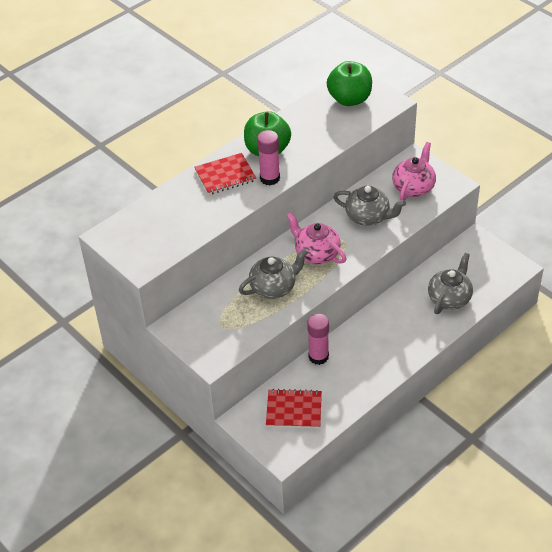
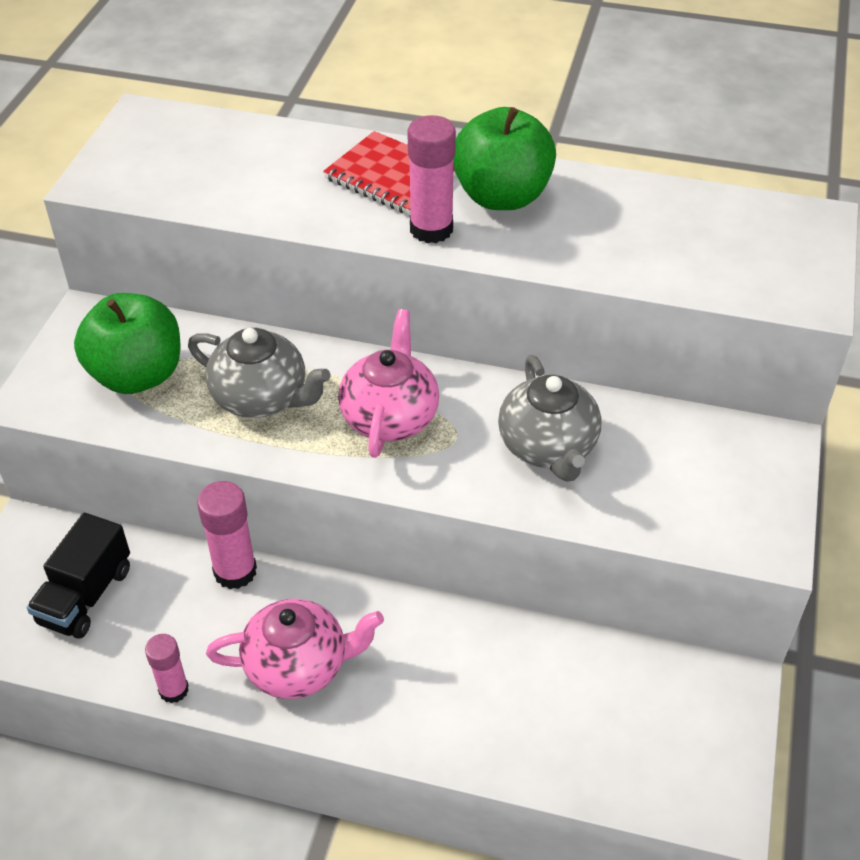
camera: 55 degrees right, 0 degrees up
(294, 410) = (86, 596): red notebook -> black truck
(349, 99) = (750, 238): green apple -> green apple (137, 375)
(363, 397) = (173, 690): none -> pink glue stick
(413, 187) = (694, 480): pink teapot -> pink teapot (298, 666)
(449, 298) = (531, 716): grey teapot -> none

